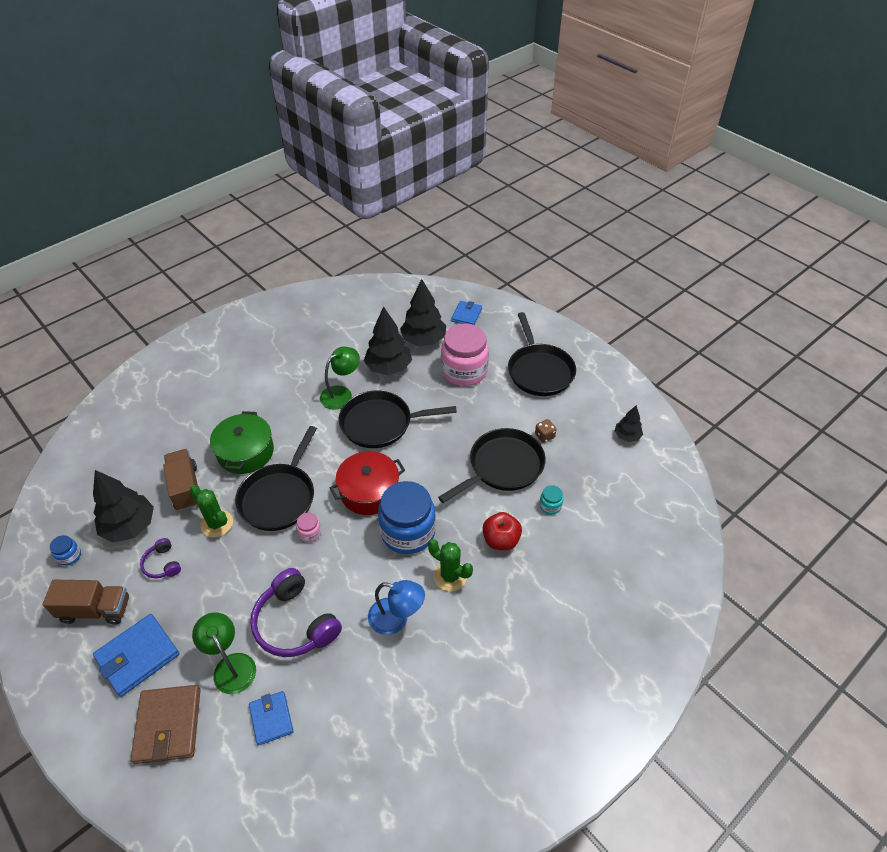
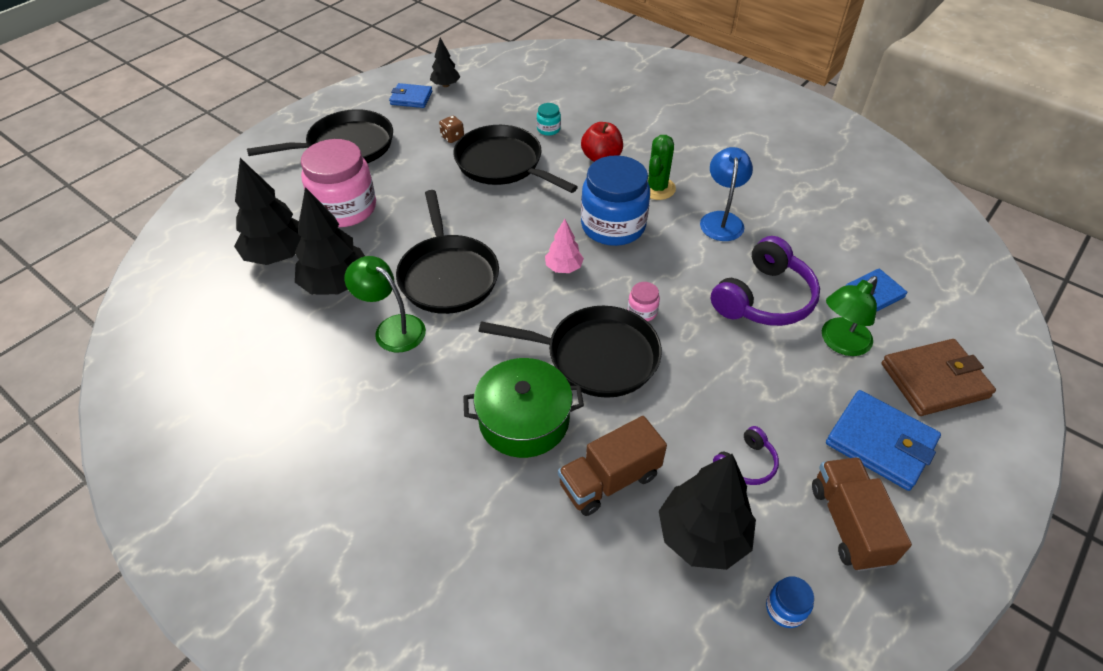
camera: 100 degrees left, 0 degrees up
(217, 524) = (660, 417): green cactus -> none
(369, 491) = (563, 268): red pot -> pink tree
(466, 315) = (227, 218): blue wallet -> blue wallet (411, 98)

